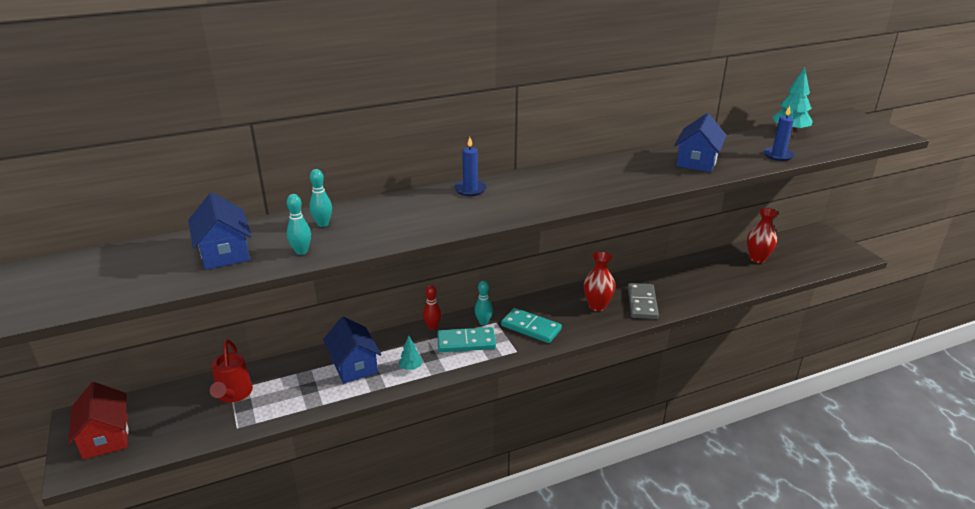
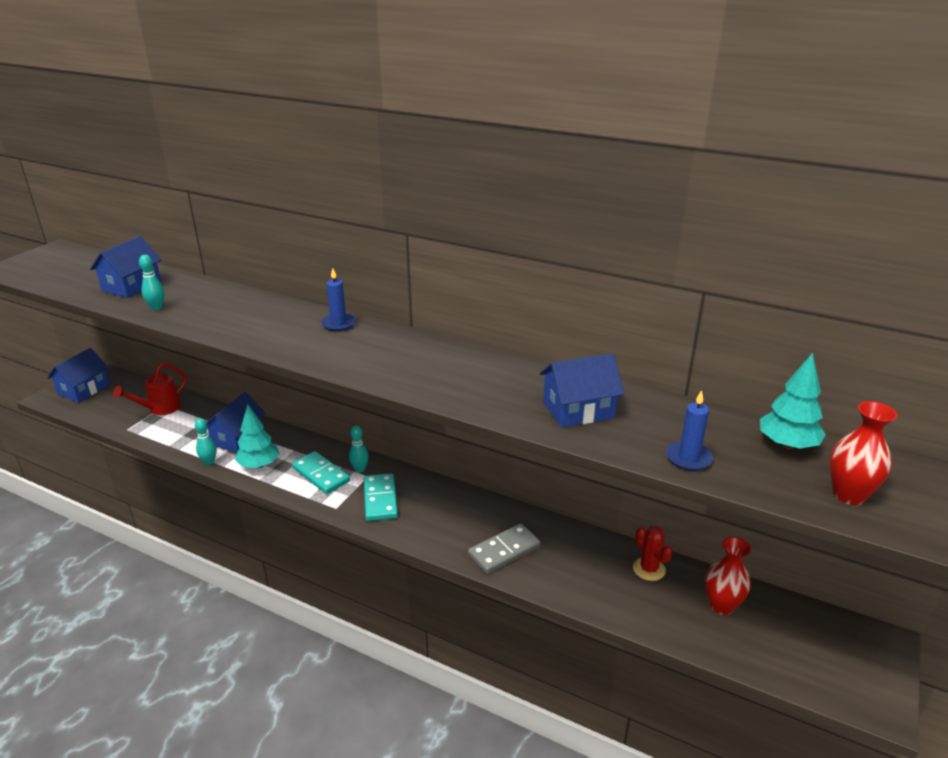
camera: 50 degrees right, 0 degrees up
(105, 437) = (83, 390): red house -> blue house
(323, 224) = (208, 297): turquoise bowling pin -> turquoise bowling pin (209, 462)
(411, 367) = (259, 465): turquoise tree -> turquoise tree, size x1.83
(432, 327) = (325, 447): red bowling pin -> none
(597, 306) = (462, 523): red vase -> red vase (849, 495)
(709, 264) = (649, 569): none -> red cactus

